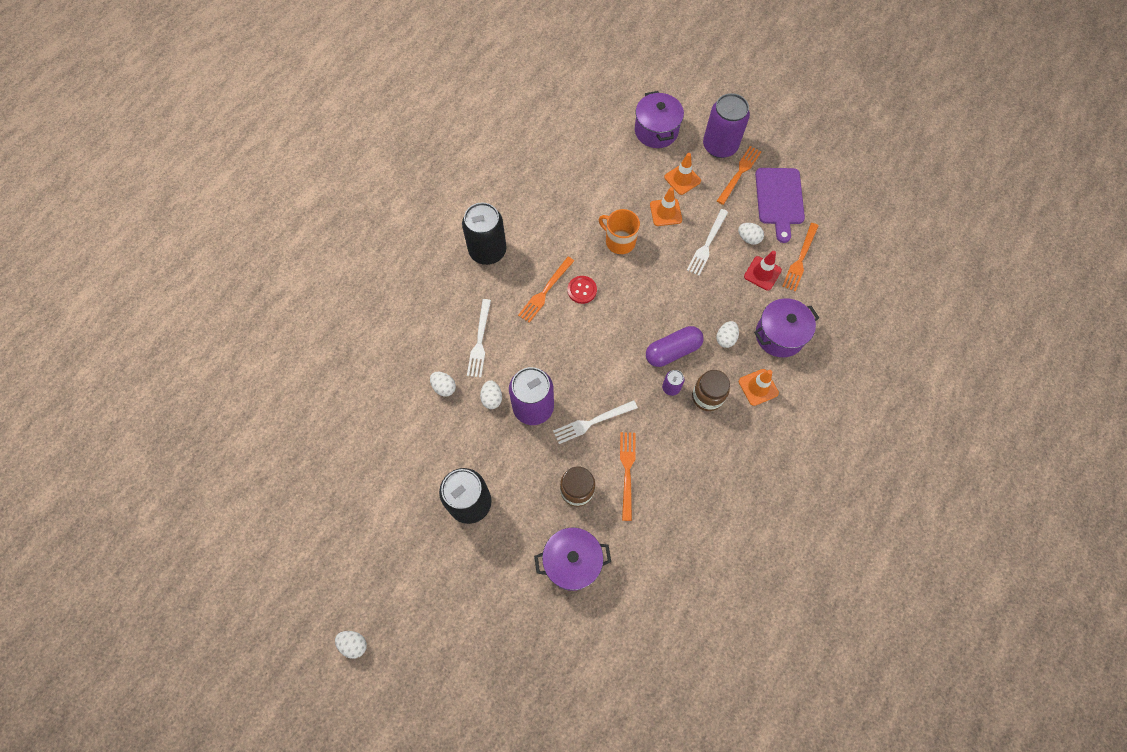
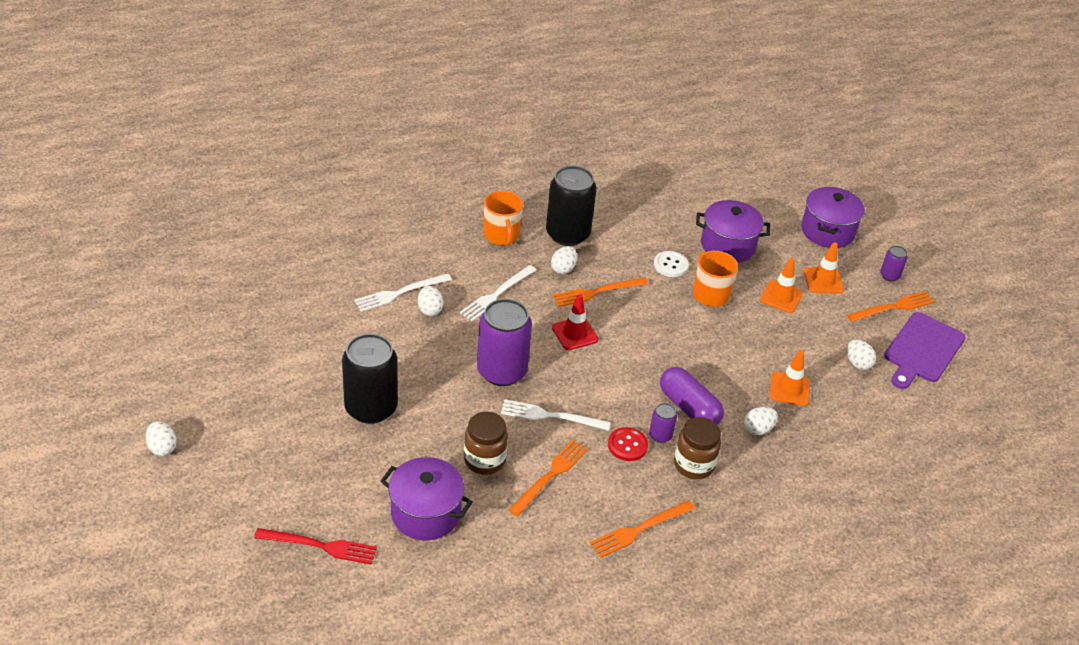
camera: 30 degrees right, 25 degrees down
(442, 283) = (501, 235): none -> orange mug
(492, 398) = (467, 342): white egg -> white egg (563, 268)
(525, 640) = (319, 546): none -> red fork
(576, 232) = (670, 265): none -> white button
(582, 290) = (635, 310): red button -> red button (627, 445)
(672, 351) = (689, 407): purple capsule -> purple capsule turned 45 degrees clockwise
(707, 244) = (805, 344): white fork -> white fork (400, 293)
(720, 146) = (889, 276): purple can -> purple can, size x0.45
(758, 387) = (759, 489): orange traffic cone -> orange traffic cone (789, 389)
(762, 273) = (848, 399): red traffic cone -> red traffic cone (575, 334)
(779, 335) = (823, 459): purple pot -> purple pot (728, 245)
(800, 259) = (905, 410): orange fork -> orange fork (640, 529)

